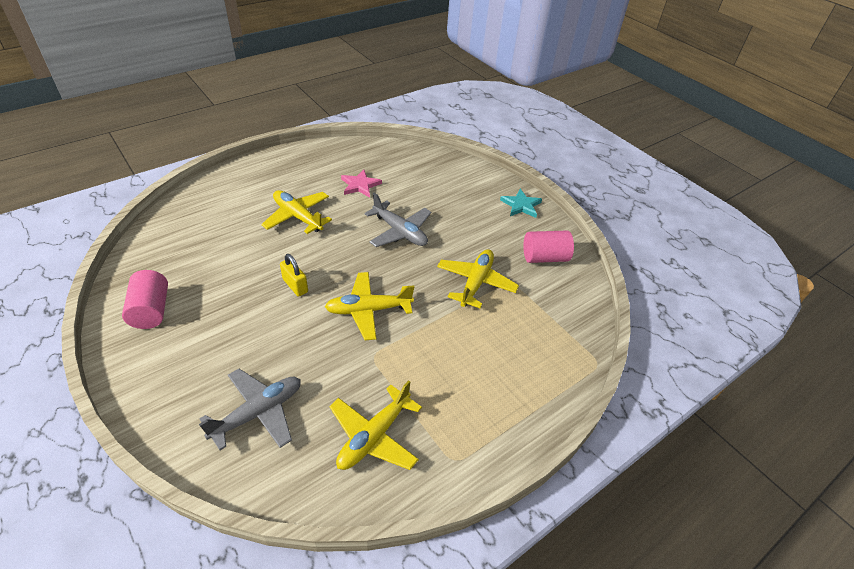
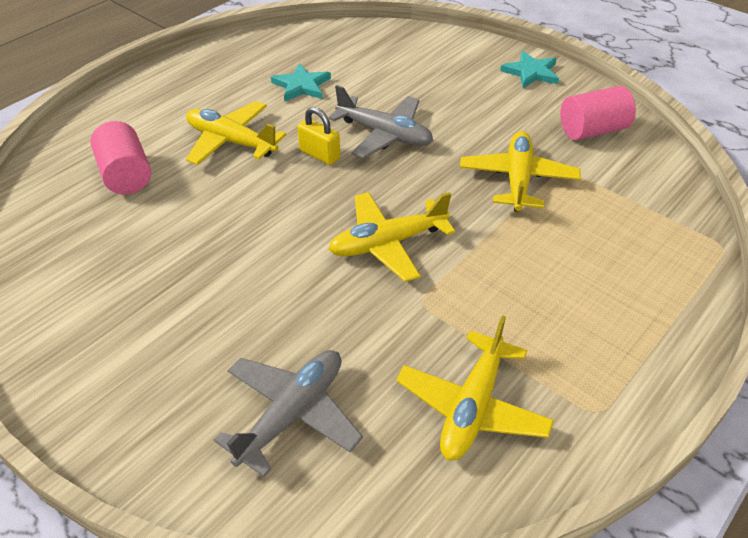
camera: 10 degrees left, 0 degrees up
(151, 310) = (67, 309): pink cylinder -> pink cylinder (126, 175)
(295, 285) = (269, 232): yellow padlock -> yellow padlock (319, 154)
(360, 185) = (301, 86): pink star -> turquoise star

